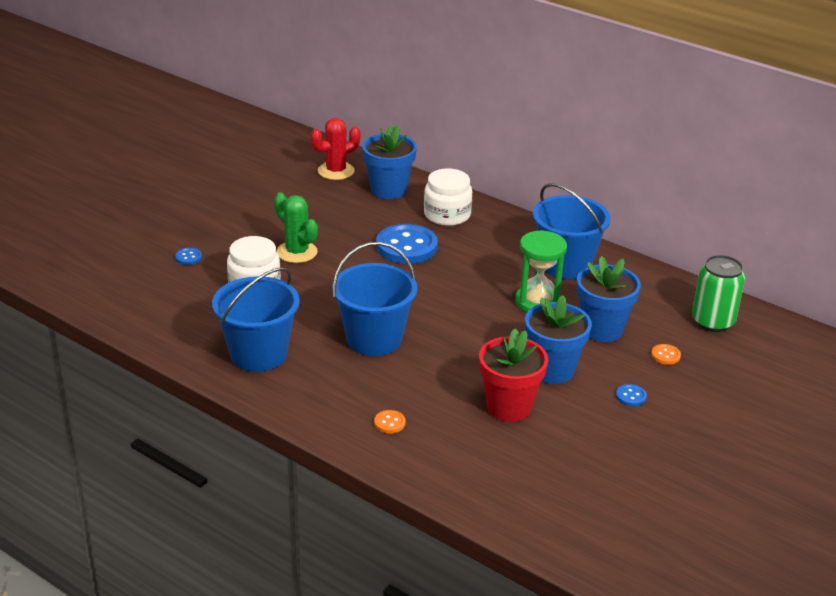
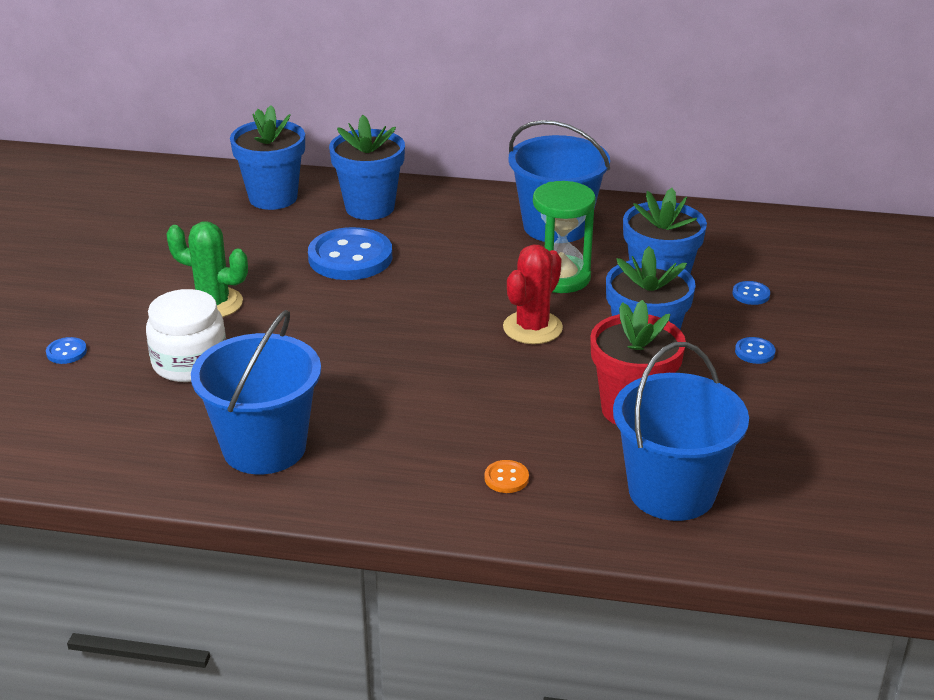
camera: 25 degrees left, 0 degrees up
(336, 171) = (186, 192): red cactus -> red cactus (532, 328)
(374, 339) = (401, 380): blue bucket -> blue bucket (671, 491)
(447, 215) = (370, 207): white jar -> blue flower pot
(665, 355) = (751, 294): orange button -> blue button
(712, 322) = (766, 243): green can -> none

